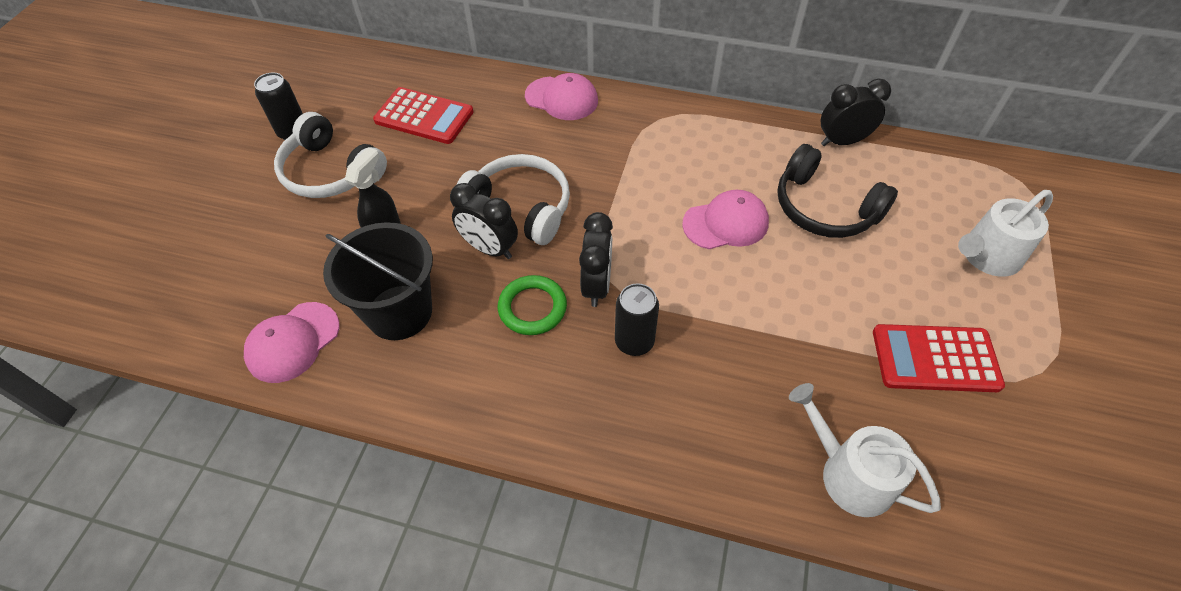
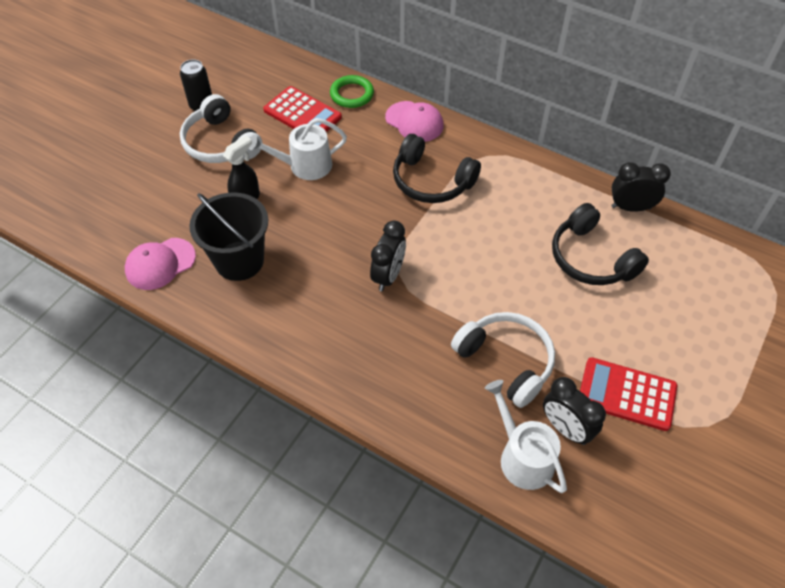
camera: 15 degrees right, 0 degrees up
(489, 248) = (318, 229): black clock -> black clock (565, 428)
(520, 207) = (352, 203): white headphones -> white headphones (506, 361)
(532, 308) = (335, 281): green ring -> green ring (352, 94)
(606, 161) = (431, 181): none -> black headphones
(634, 342) = (401, 324): black can -> none
(725, 223) = (506, 252): pink cap -> none
(987, 256) = (708, 328): white watering can -> white watering can (305, 166)

